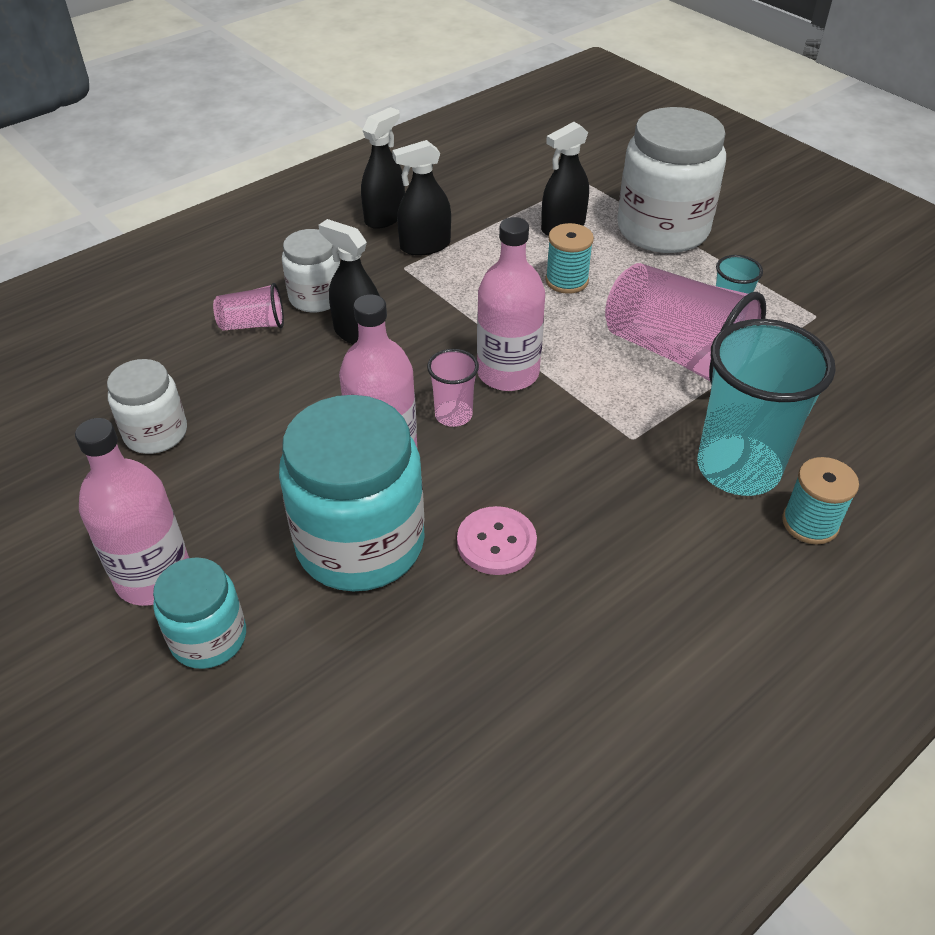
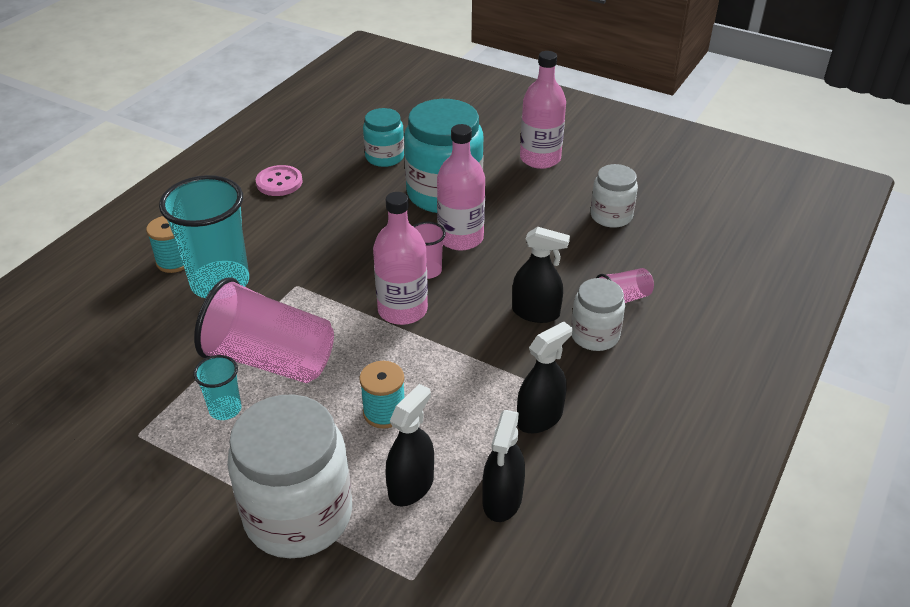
camera: 160 degrees right, 5 degrees down
(209, 638) = (491, 146): turquoise jar -> turquoise jar (384, 157)
(385, 217) = (604, 445): black spray bottle -> black spray bottle (502, 499)
(496, 542) = (367, 210): pink button -> pink button (279, 182)

